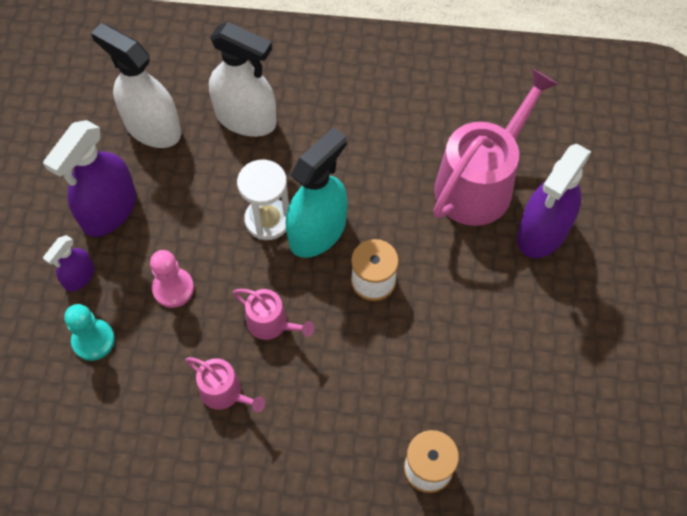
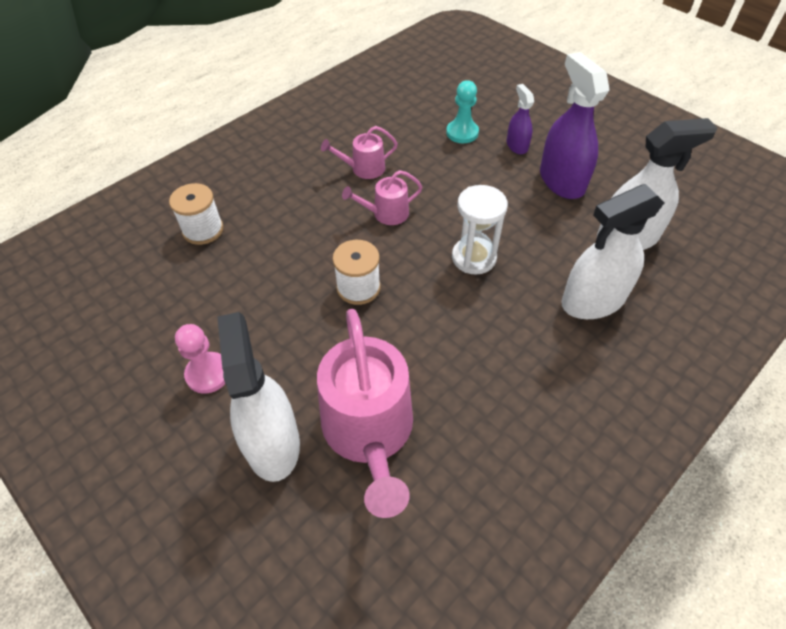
camera: 130 degrees right, 10 degrees down
(173, 288) = (464, 181): pink pawn -> pink pawn (208, 374)
(317, 231) = (434, 281): turquoise spray bottle -> none
(542, 231) = (272, 443): purple spray bottle -> white spray bottle

